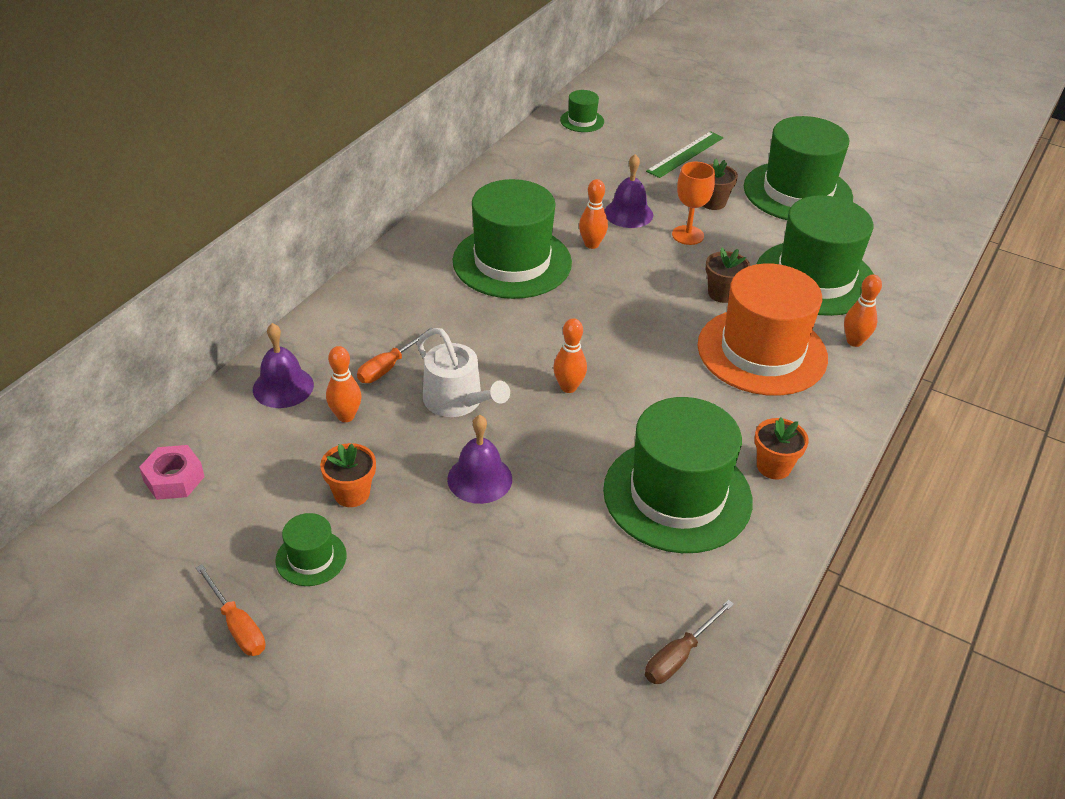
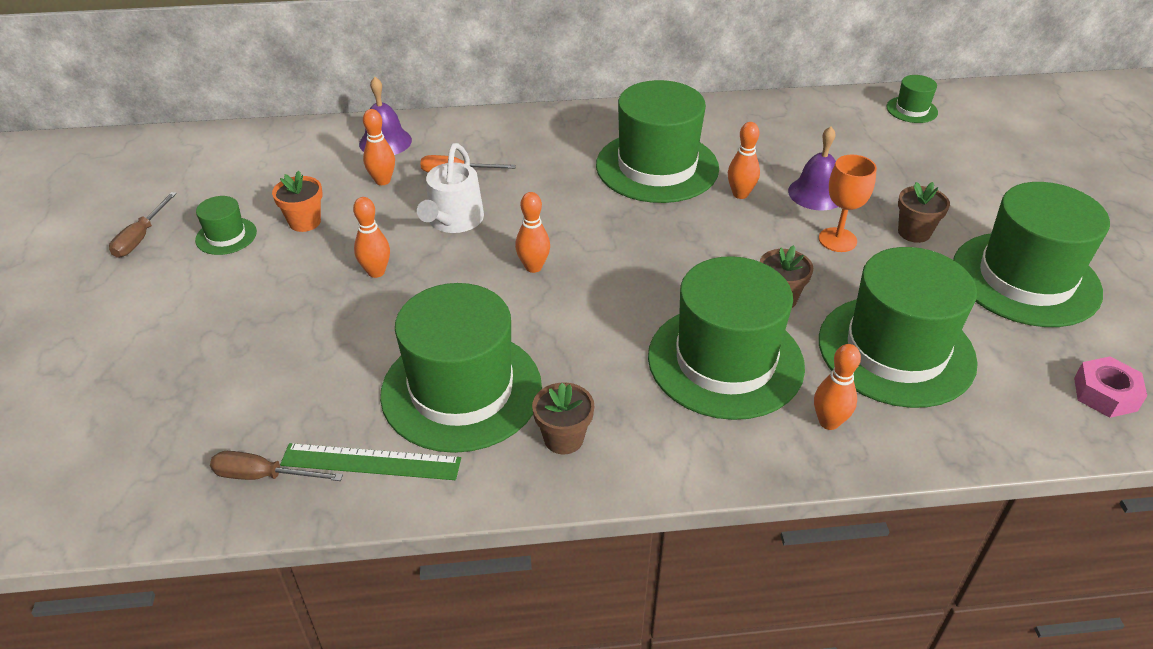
camera: 55 degrees right, 0 degrees up
(174, 479) = (254, 147): pink nut -> pink nut (1105, 394)
(237, 625) = (141, 237): orange screwdriver -> brown screwdriver
(479, 479) = (376, 272): purple bell -> orange bowling pin
(685, 154) = (963, 184): green ruler -> green ruler (371, 462)
(762, 351) = (725, 361): orange hat -> green hat
(773, 466) = (563, 438): orange flower pot -> brown flower pot

